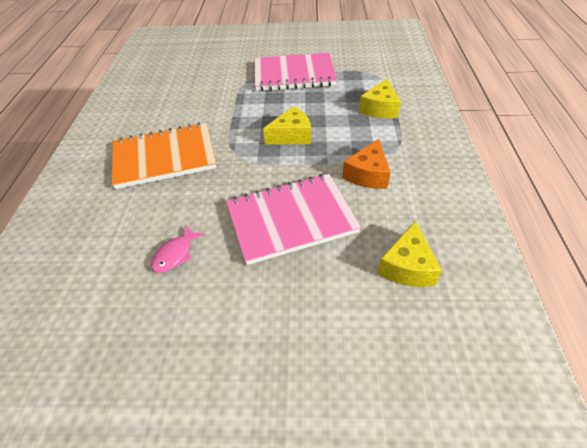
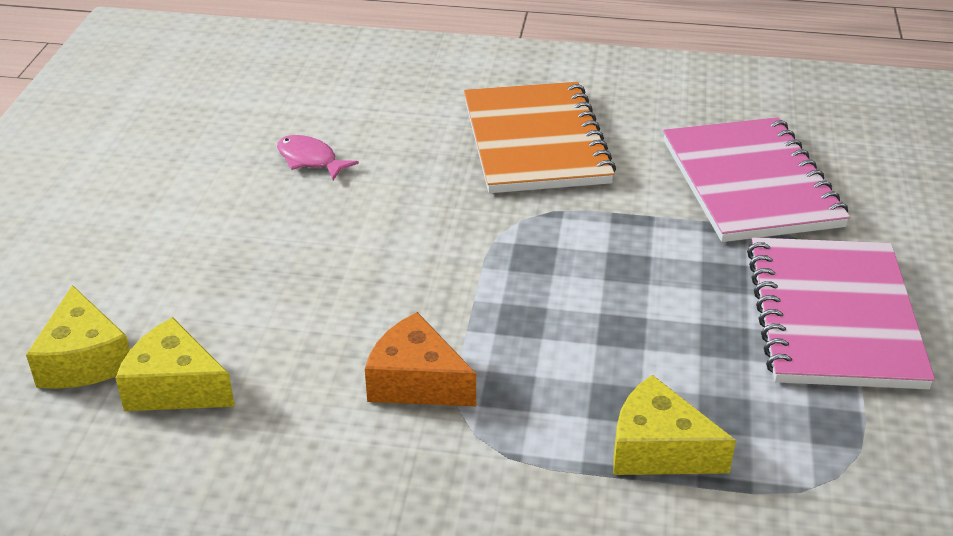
camera: 95 degrees right, 10 degrees down
(291, 136) = (570, 290): yellow cheese -> yellow cheese (84, 359)
(291, 219) = (334, 270): pink notebook -> pink notebook (750, 183)

